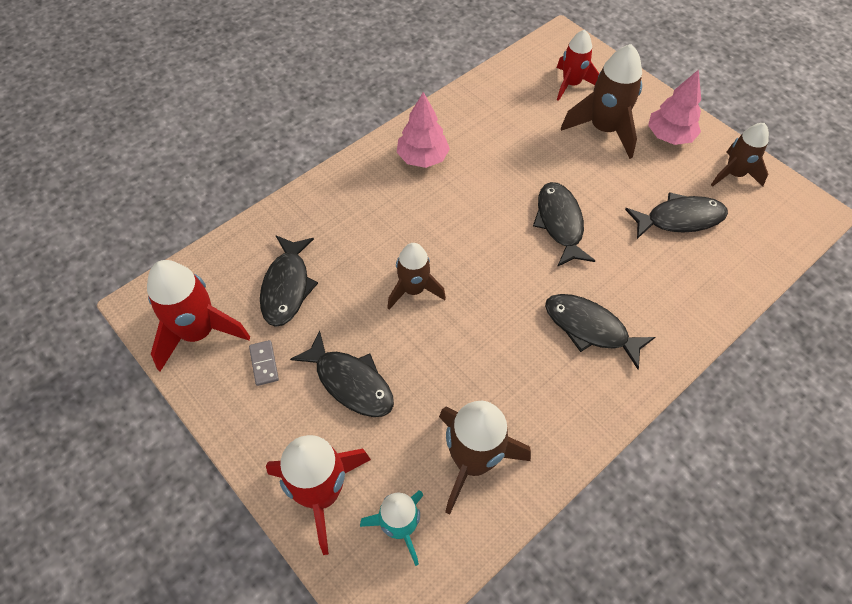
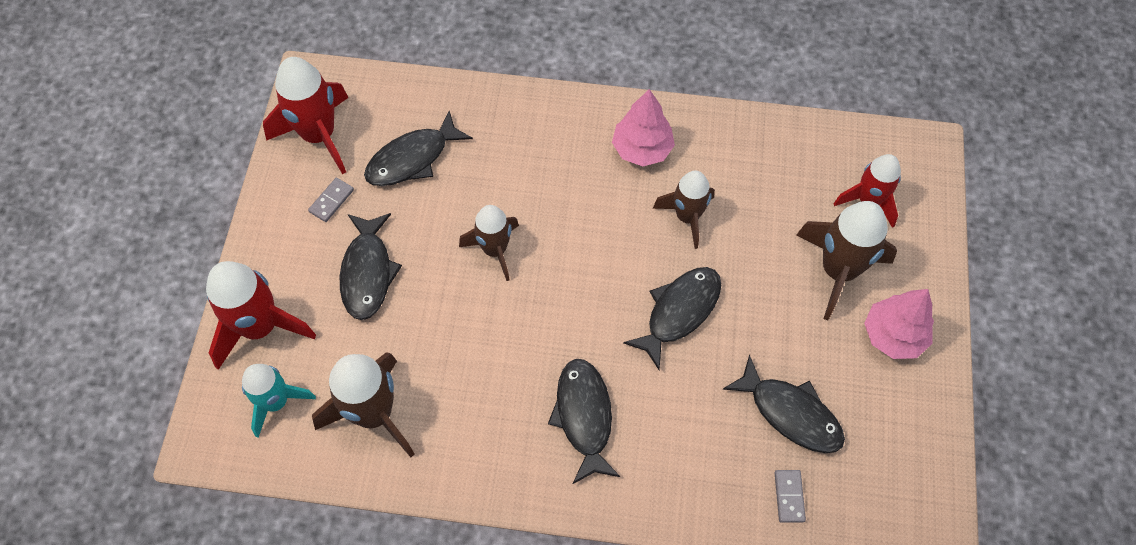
camera: 50 degrees right, 5 degrees up
(734, 174) = (904, 428): brown rocket -> brown rocket (687, 217)
(736, 260) = (789, 496): none -> grey domino

